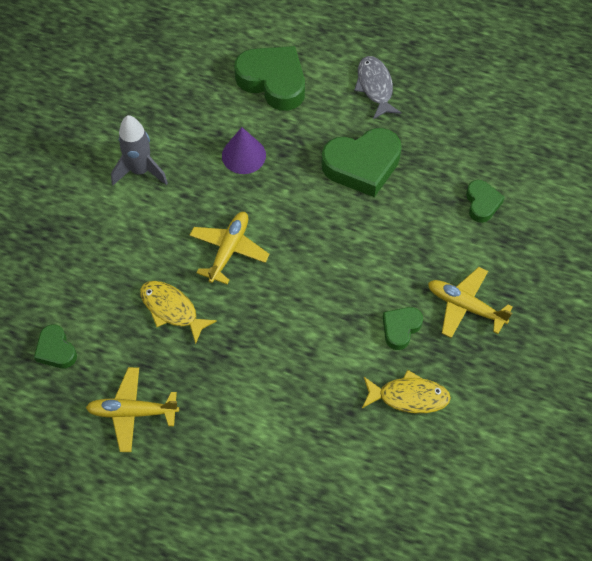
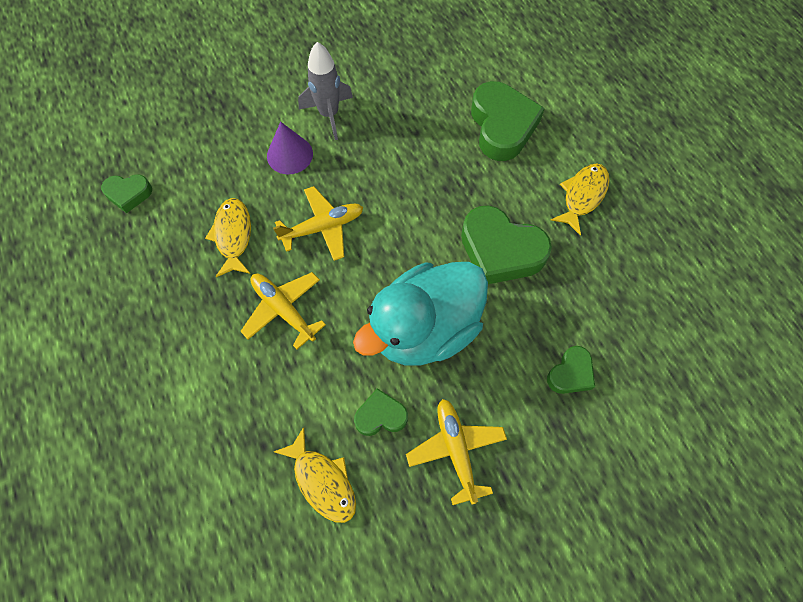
camera: 45 degrees right, 5 degrees up
(56, 350) = (128, 194): green heart -> green heart turned 105 degrees counterclockwise
(132, 412) = (121, 287): yellow plane -> yellow plane (283, 310)
(243, 155) = (415, 164): purple cone -> purple cone (289, 155)
(369, 254) = (425, 329): none -> turquoise duck
(375, 87) = (582, 196): grey fish -> yellow fish

